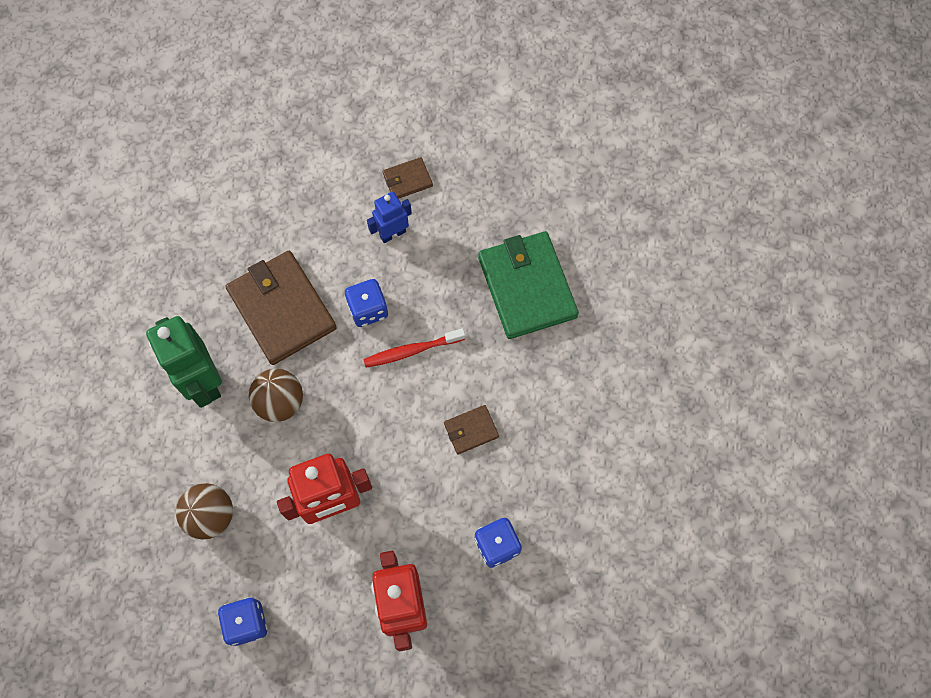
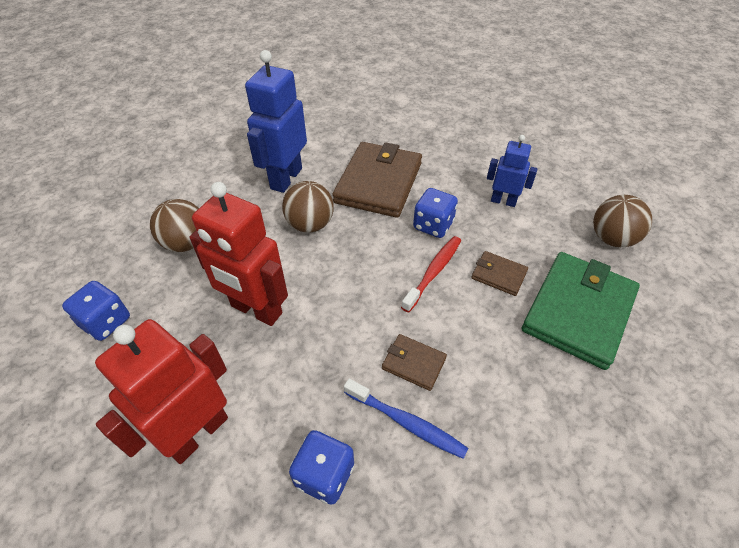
camera: 50 degrees right, 20 degrees down
(203, 381) = (286, 178): green robot -> blue robot
(407, 180) = (549, 183): brown wallet -> brown wallet (498, 275)
(412, 350) = (433, 272): red toothbrush -> red toothbrush turned 90 degrees clockwise
(495, 197) = (611, 239): none -> brown ball
(506, 470) = (406, 422): none -> blue toothbrush

